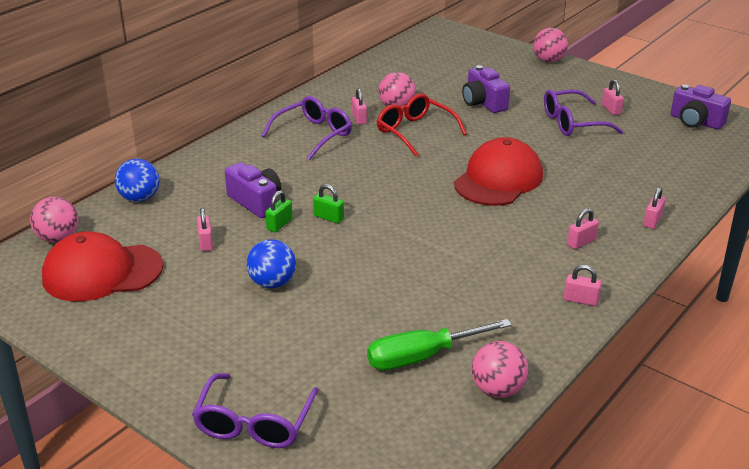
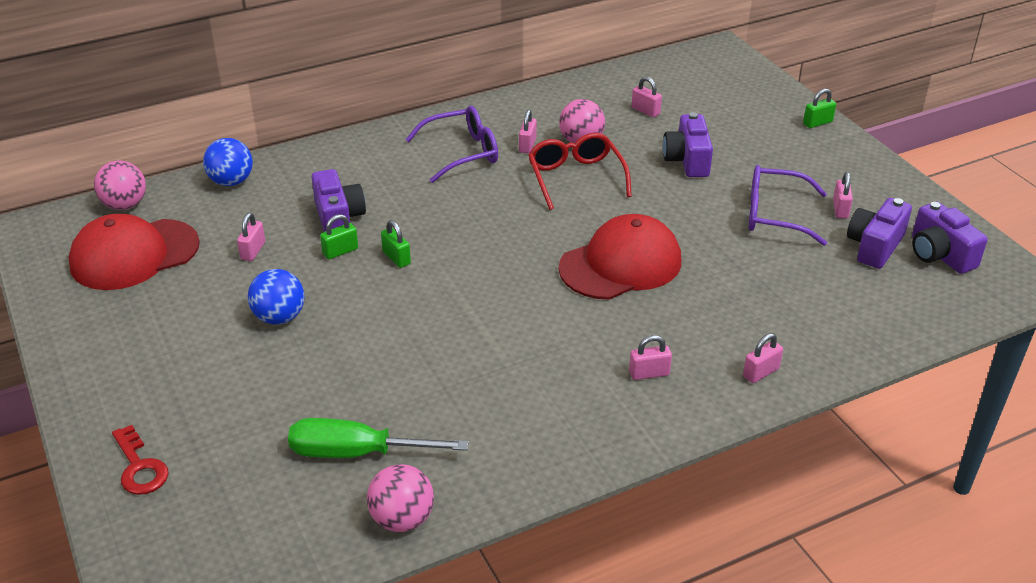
camera: 25 degrees right, 5 degrees up
(102, 272) = (134, 255): red cap -> red cap turned 45 degrees counterclockwise
(254, 423) = (139, 467): purple glasses -> red key
(548, 60) = (817, 123): pink ball -> green padlock
(580, 300) = (585, 445): pink padlock -> pink padlock (645, 111)
(652, 126) = (874, 246): none -> purple camera

